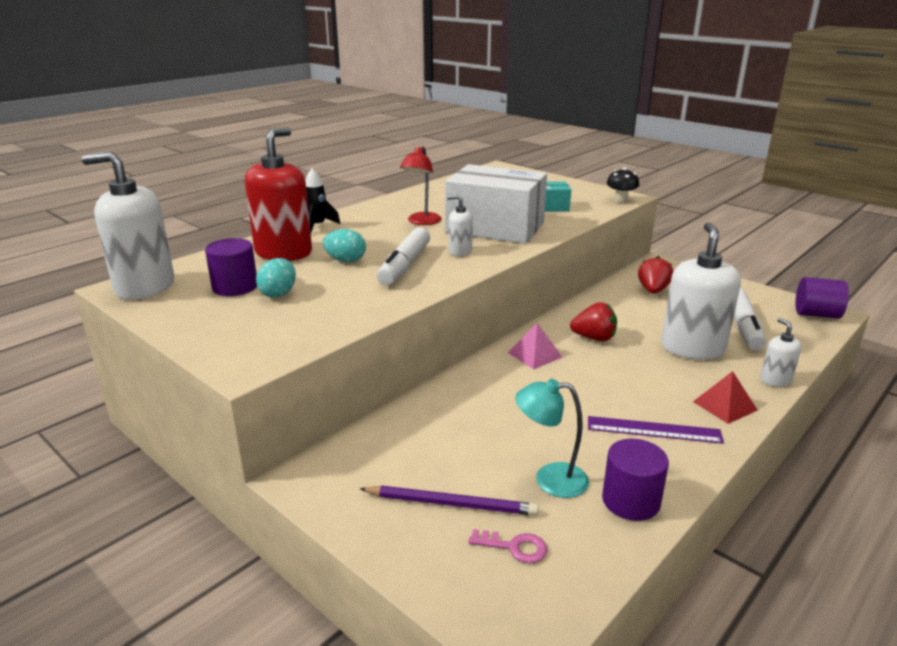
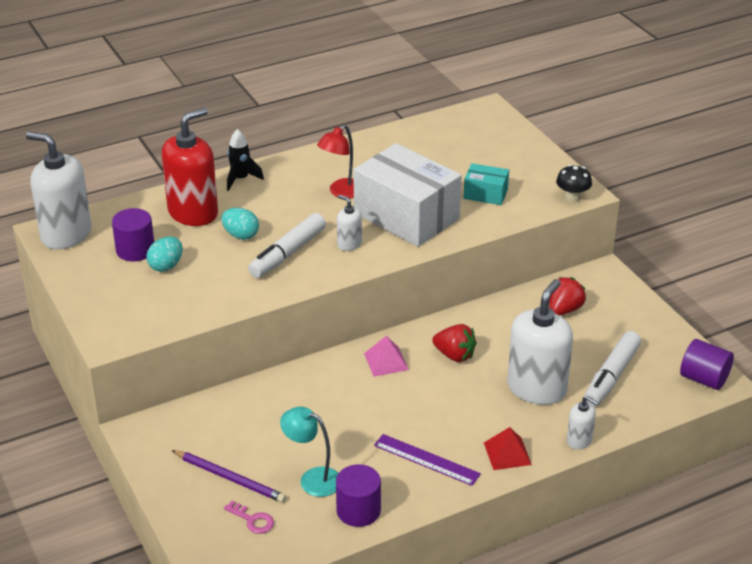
camera: 20 degrees right, 10 degrees up
(775, 380) = (579, 440): white soap dispenser -> white soap dispenser turned 120 degrees clockwise

